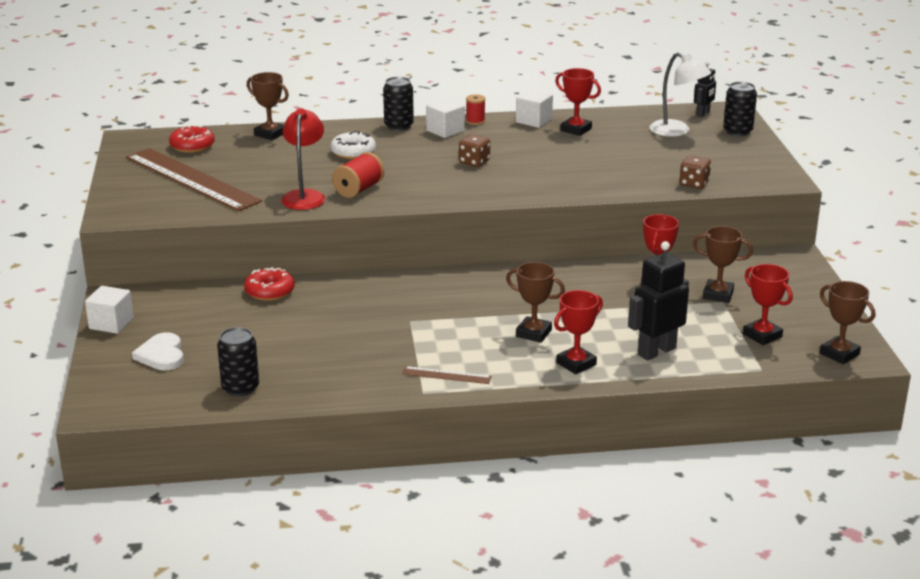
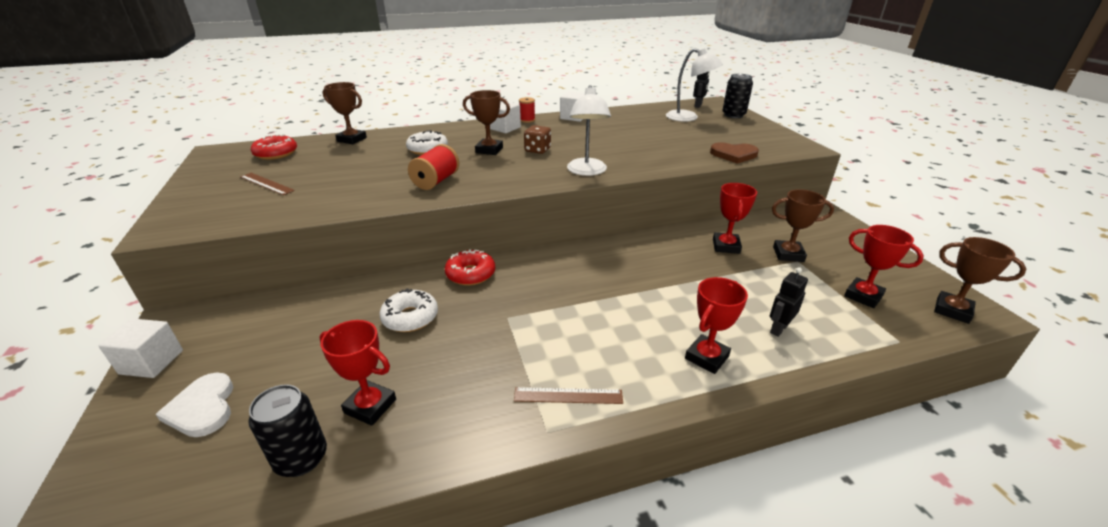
camera: 10 degrees left, 5 degrees up
(191, 179) = (266, 184): brown ruler -> brown ruler, size x0.42
(270, 291) = (352, 295): red donut -> red donut (470, 274)
(304, 196) = (382, 191): red lamp -> none
(322, 313) = (410, 317): none -> white donut
(398, 126) = (464, 127): black can -> none
(518, 191) = (587, 171): none -> white lamp
(533, 333) = (642, 319): brown trophy -> brown trophy (489, 150)
(576, 129) = (610, 121): red trophy -> red trophy (370, 406)
(656, 351) = (778, 328): black robot -> black robot, size x0.56
(694, 184) = (734, 154): brown dice -> brown heart

